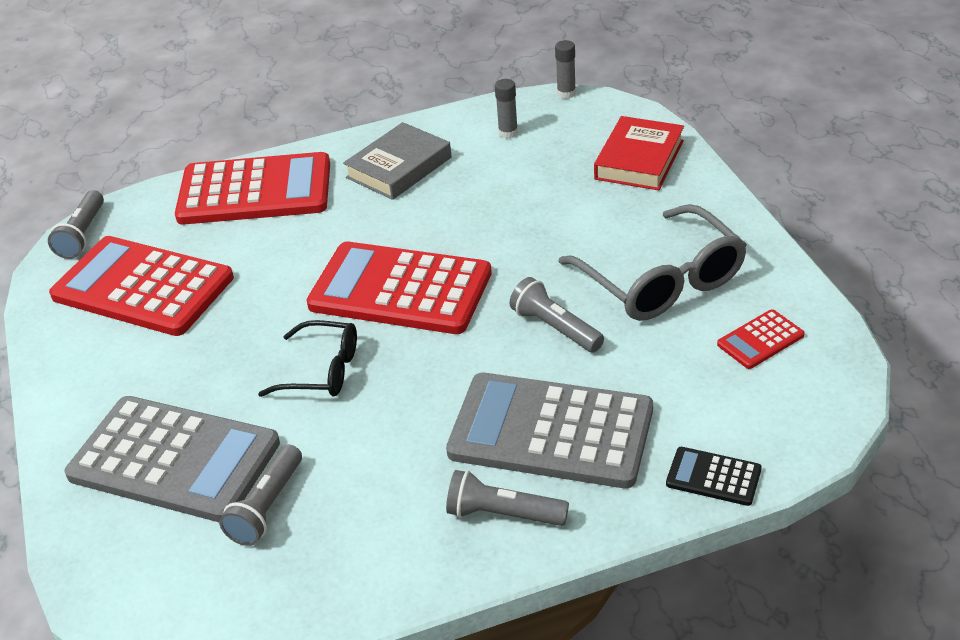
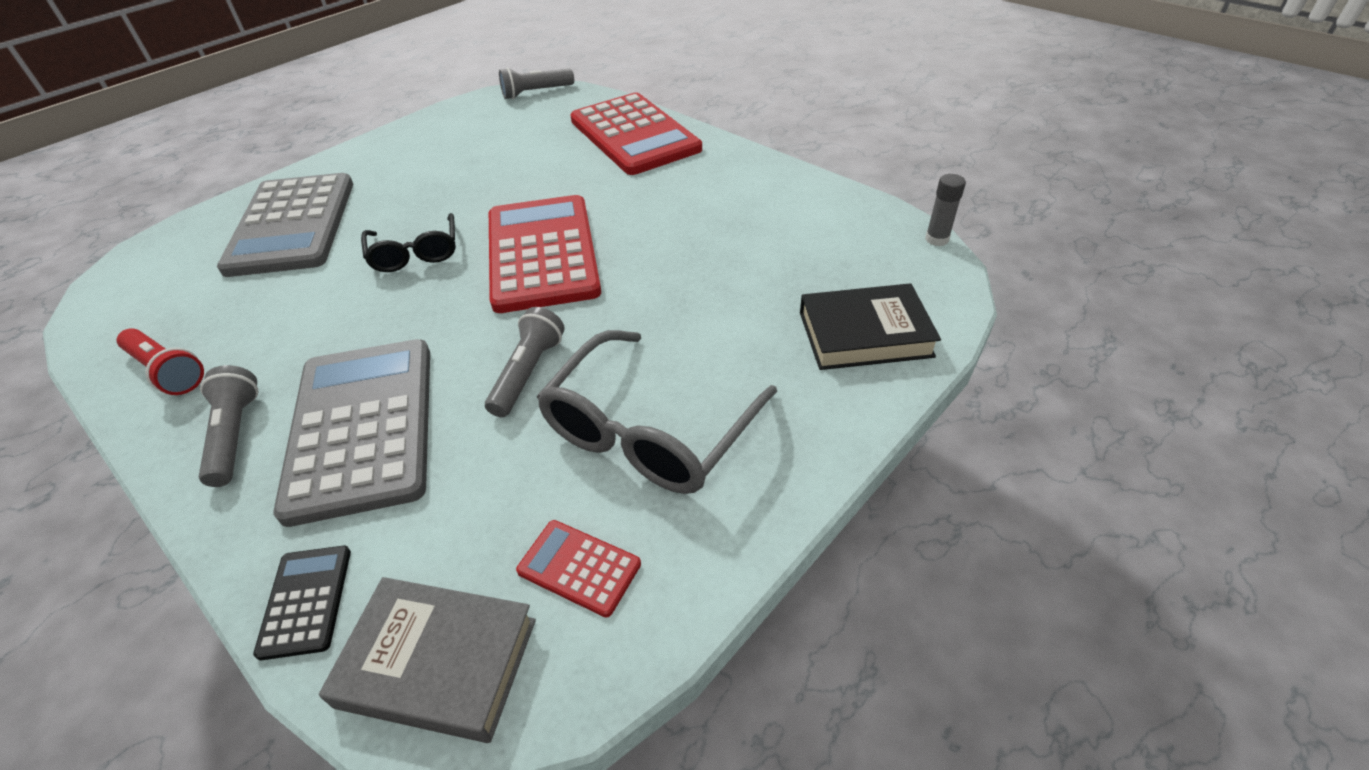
camera: 60 degrees right, 5 degrees up
(142, 287) = (487, 137): red calculator -> none
(267, 507) = (240, 289): grey flashlight -> none
(368, 565) = (167, 371): none -> red flashlight
(399, 167) = (720, 188): grey book -> grey book (438, 662)
(508, 133) = (830, 227): grey glue stick -> none
(639, 160) = (865, 334): red book -> black book

